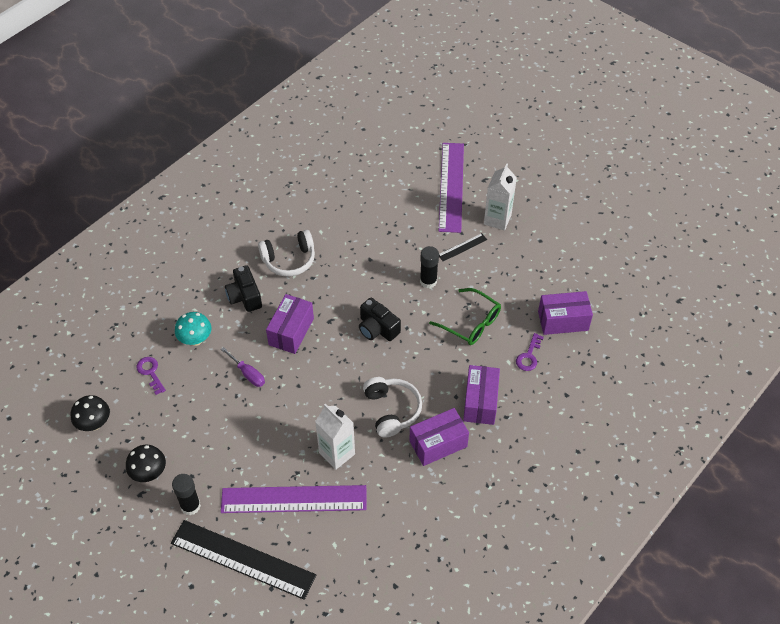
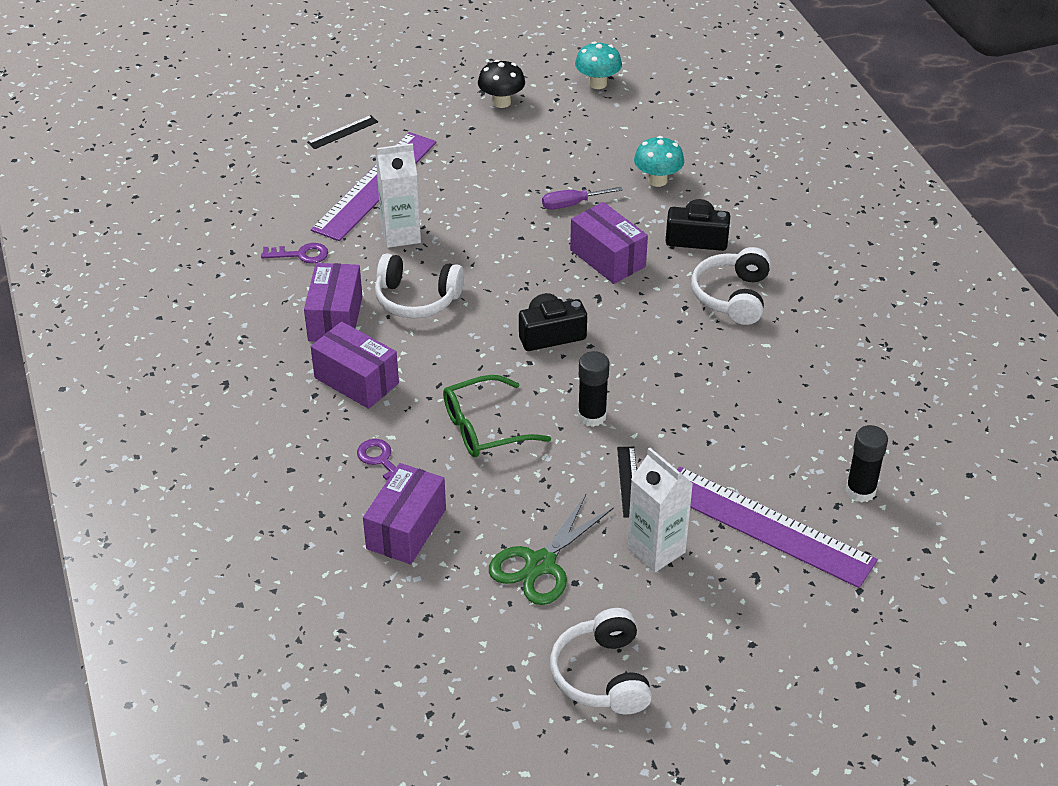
camera: 120 degrees right, 10 degrees down
(94, 423) = (597, 83): black mushroom -> turquoise mushroom
(150, 372) = (635, 136): purple key -> purple key (301, 254)
(190, 506) = (436, 117): black glue stick -> black glue stick (860, 491)
(242, 559) = (343, 132): black ruler -> black ruler, size x0.43
(540, 257) = (541, 564): none -> green scissors
(581, 209) = (602, 675): none -> white headphones

